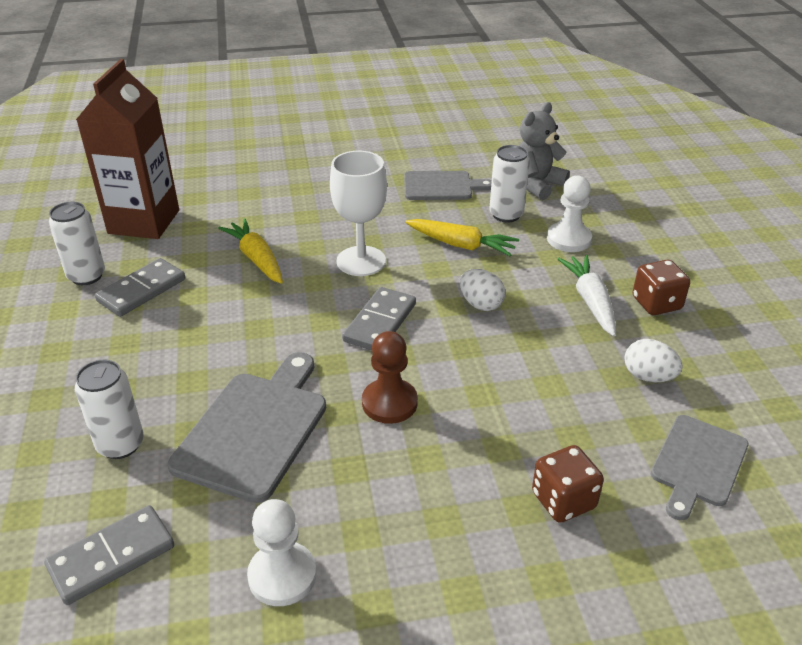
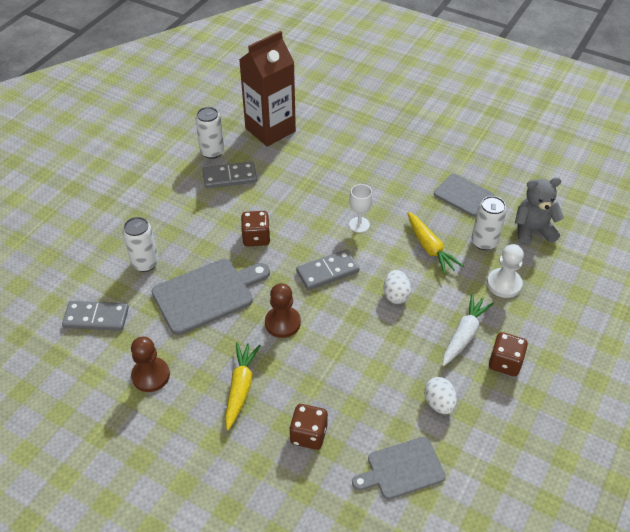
camera: 40 degrees right, 10 degrees up
(251, 334) = (256, 238): none -> brown dice
(256, 259) = (304, 190): yellow carrot -> yellow carrot (240, 388)
(282, 575) = (151, 375): white pawn -> brown pawn
(361, 261) = (359, 224): white goblet -> white goblet, size x0.60

